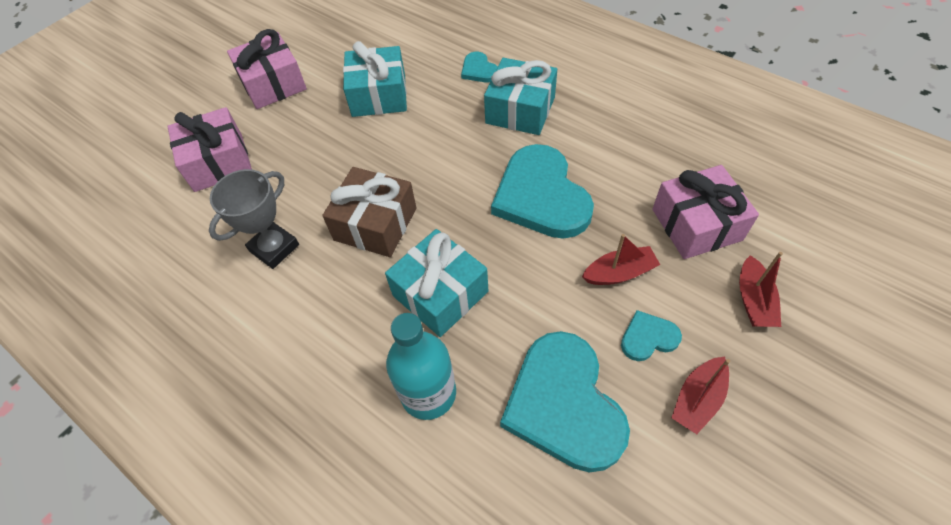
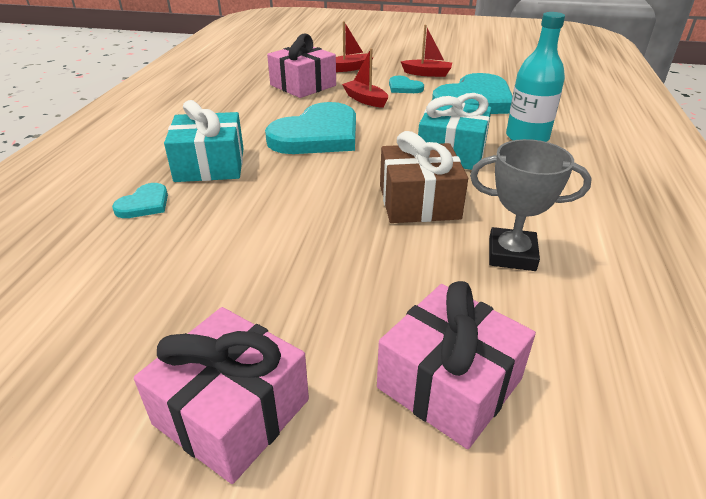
camera: 120 degrees left, 20 degrees down
(379, 95) = (219, 267): turquoise gift -> none

